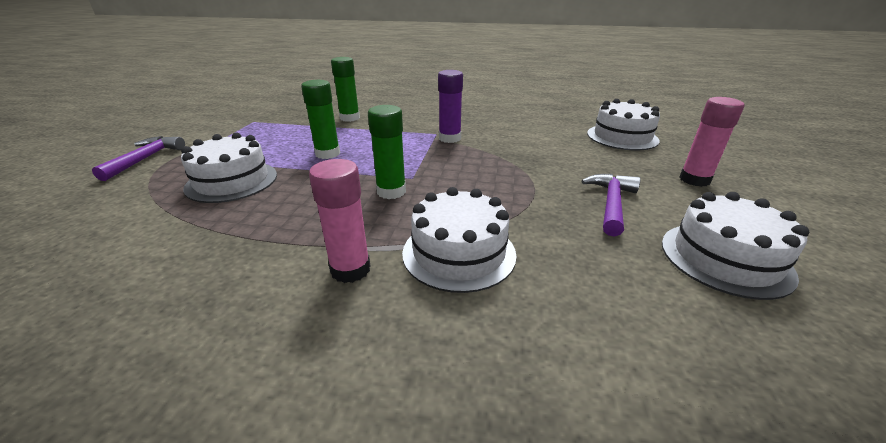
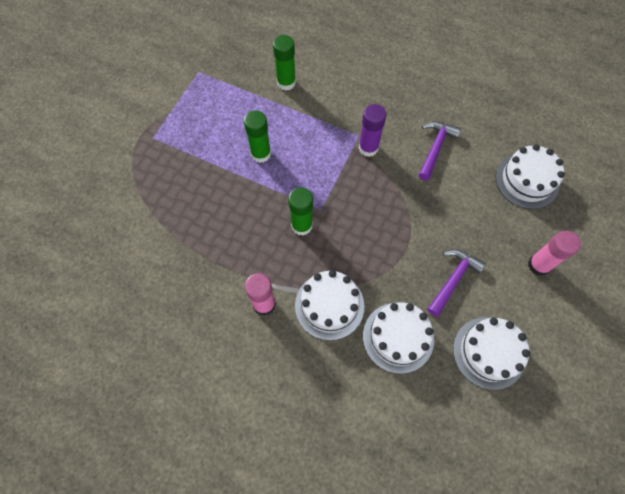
camera: 15 degrees right, 35 degrees up
(145, 159) = (122, 130): purple hammer -> purple hammer (435, 148)
(232, 181) = (190, 183): white cake -> white cake (398, 337)

